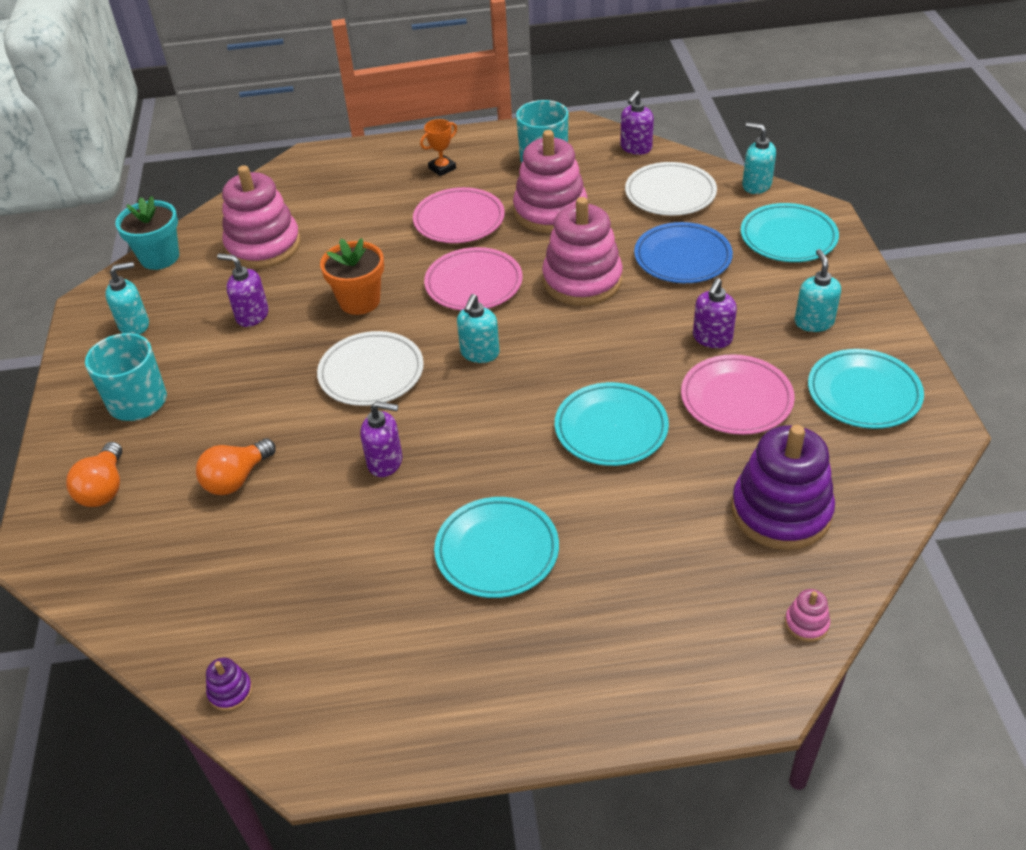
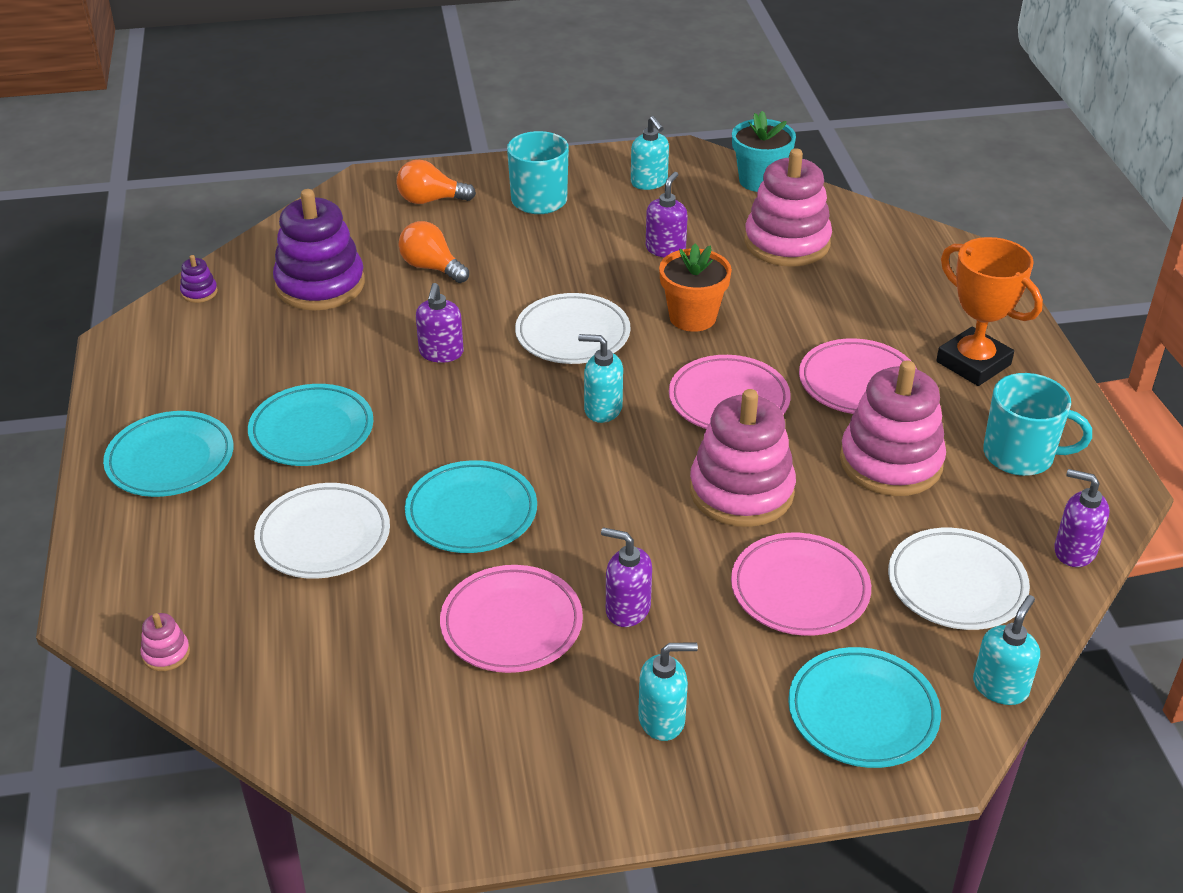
camera: 85 degrees right, 5 degrees down
(442, 168) = (973, 363): orange trophy -> orange trophy, size x1.95
(646, 526) = (323, 536): none -> white plate
(682, 258) = (799, 590): blue plate -> pink plate
(781, 511) = (323, 648): purple stacking toy -> purple stacking toy (320, 285)
(863, 393) = (513, 755): turquoise plate -> turquoise plate (170, 460)

